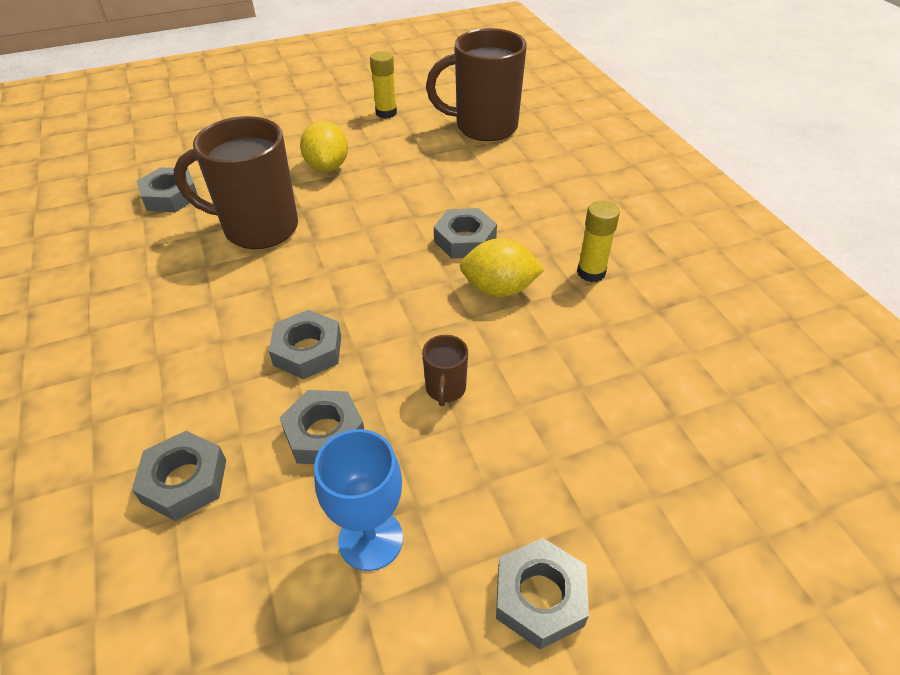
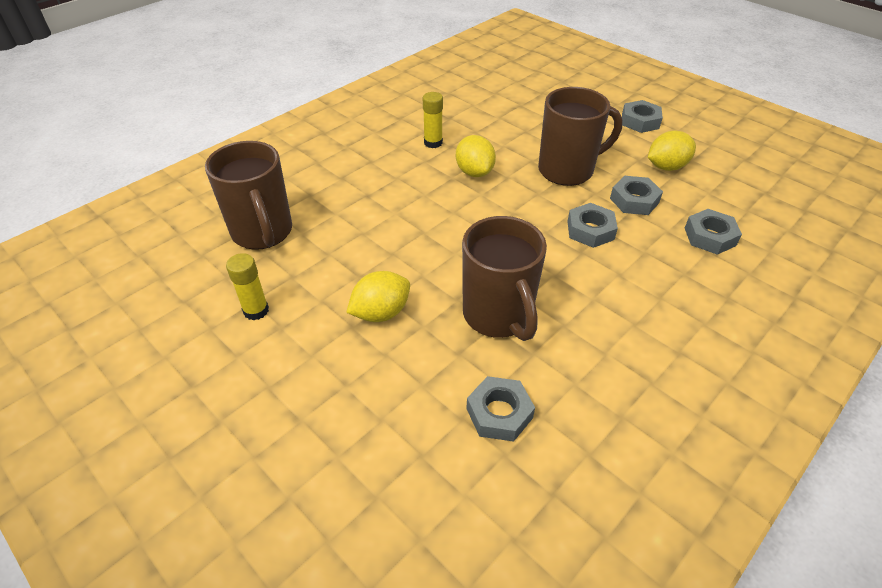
camera: 115 degrees left, 0 degrees up
(370, 539) = (666, 167): blue goblet -> yellow lemon
(445, 389) = (567, 170): brown mug -> brown mug, size x2.30
(465, 240) = (435, 198): grey nut -> none

